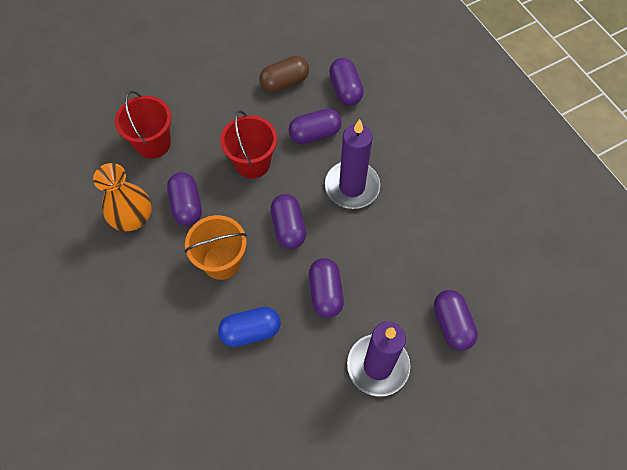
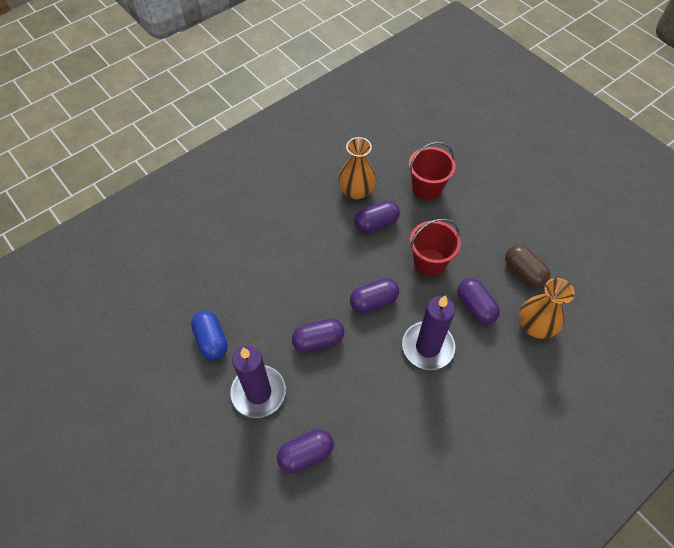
camera: 80 degrees right, 5 degrees down
(222, 262) = (331, 258): orange bucket -> none
(250, 331) = (276, 290): blue capsule -> blue capsule (211, 340)
(345, 90) = (535, 325): purple capsule -> orange vase

